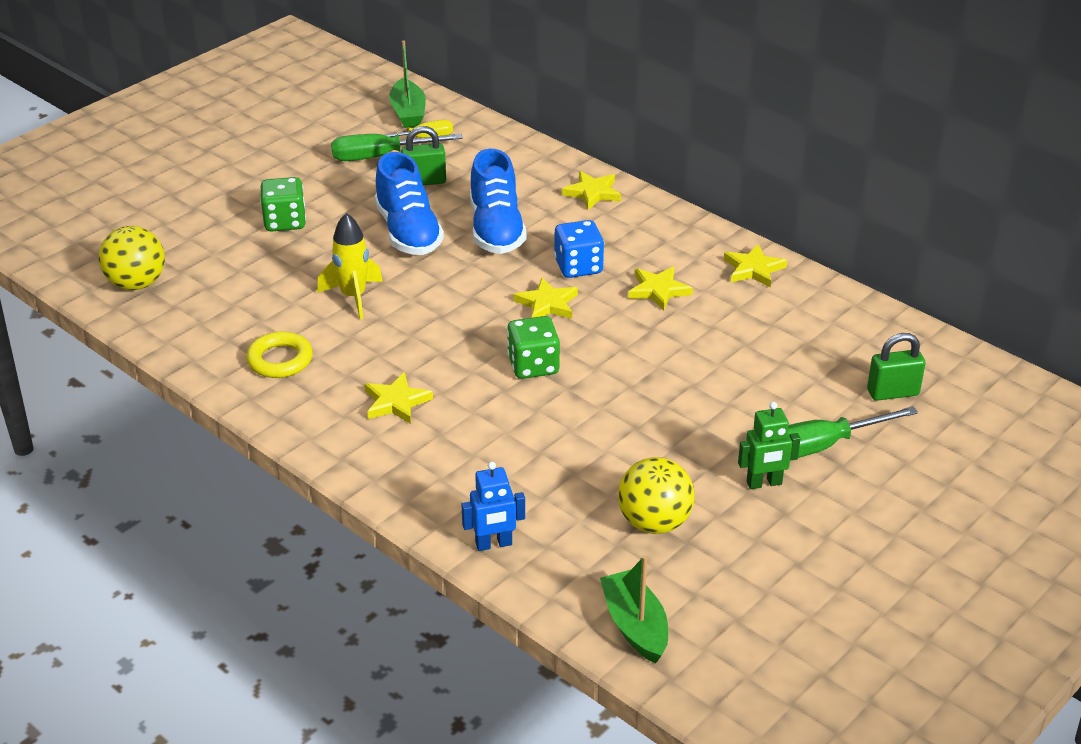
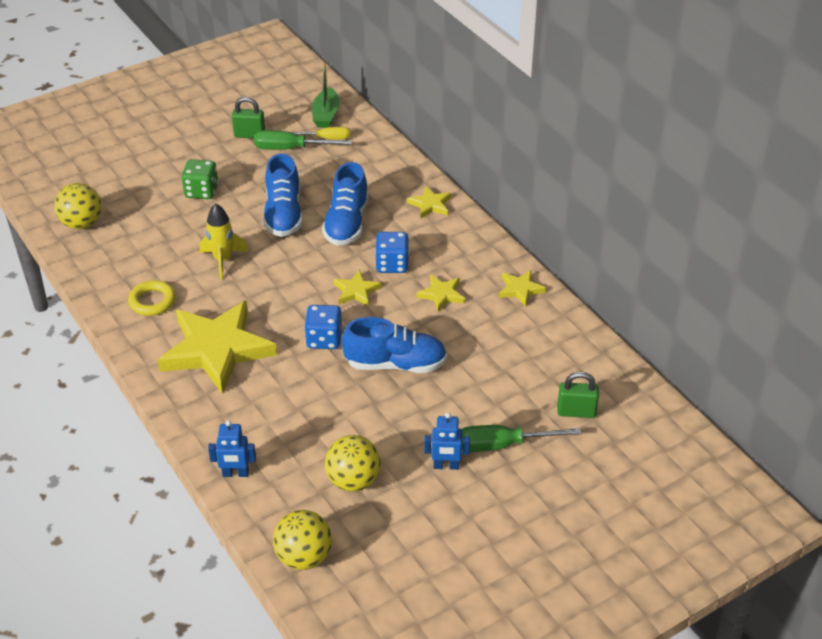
camera: 15 degrees right, 5 degrees up
(396, 402) = (217, 350): yellow star -> yellow star, size x2.29
(424, 181) = (313, 174): green padlock -> green padlock (249, 135)
(533, 366) = (324, 339): green dice -> blue dice
(635, 626) = (304, 557): green boat -> yellow ball
(640, 378) = (395, 364): none -> blue shoe
(764, 483) = (446, 466): green robot -> blue robot

